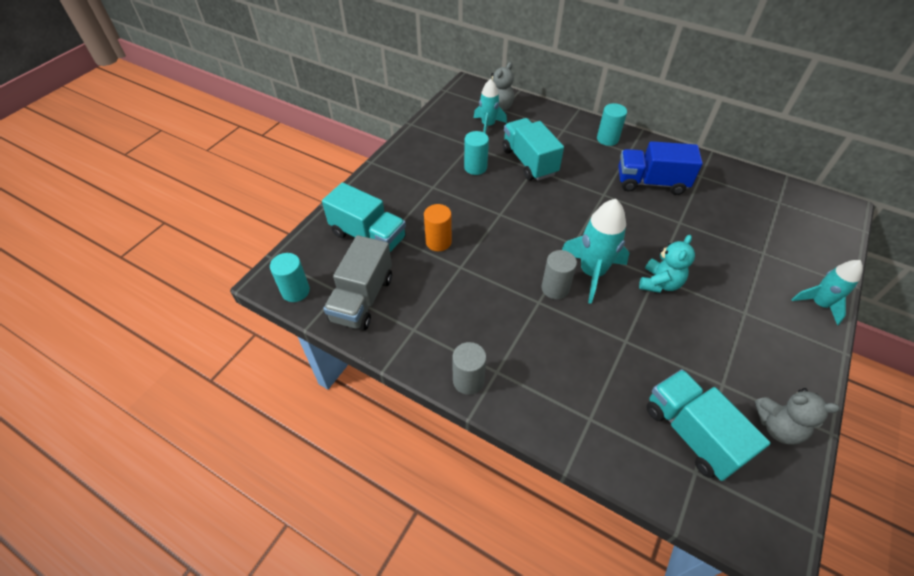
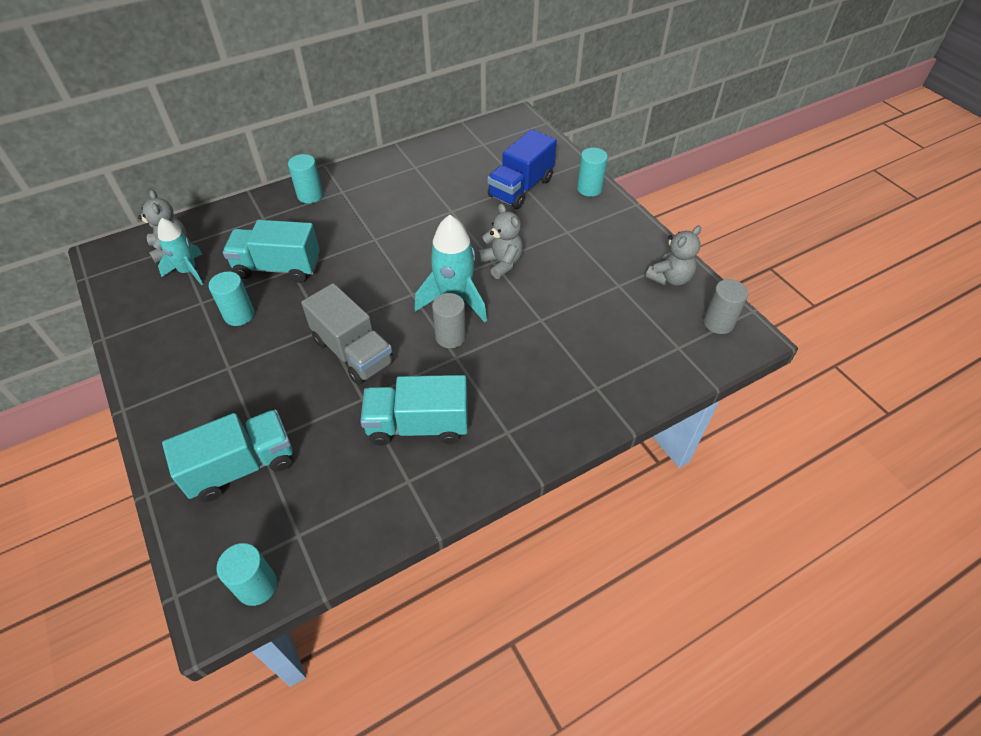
camera: 60 degrees left, 0 degrees up
(362, 299) = (329, 514): grey truck -> grey truck (353, 352)
(438, 242) = (312, 401): orange cylinder -> none
(468, 380) = (501, 461): grey cylinder -> grey cylinder (718, 323)
(651, 183) = (392, 201): blue truck -> blue truck (521, 188)
(659, 283) = (502, 263): turquoise teddy bear -> grey teddy bear
(691, 433) = (647, 330): turquoise truck -> turquoise truck (418, 425)
(819, 304) = (589, 188): turquoise rocket -> turquoise cylinder

